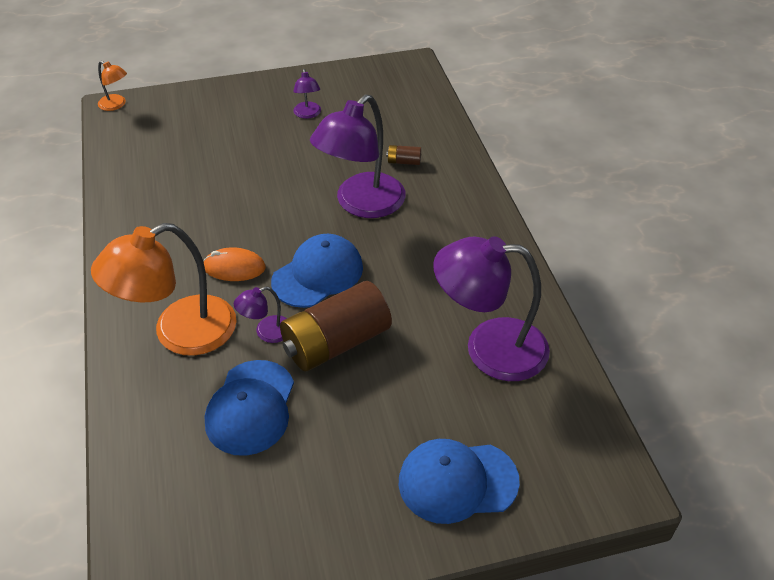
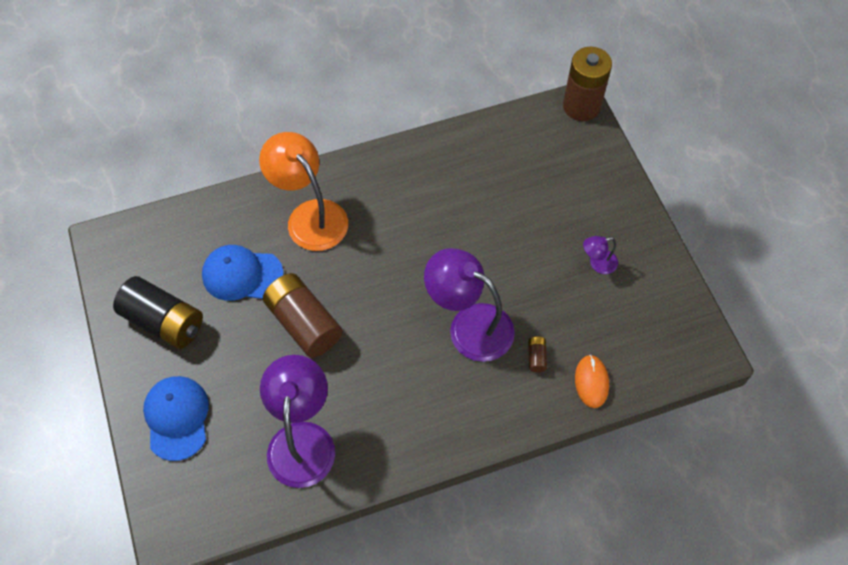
camera: 85 degrees right, 15 degrees up
(116, 105) = (581, 106): orange lamp -> brown battery
(234, 267) = (380, 239): orange mouse -> orange mouse (591, 382)
(266, 332) = (313, 273): purple lamp -> none
(307, 502) = (164, 321): none -> black battery
(318, 274) = (377, 301): blue cap -> none

